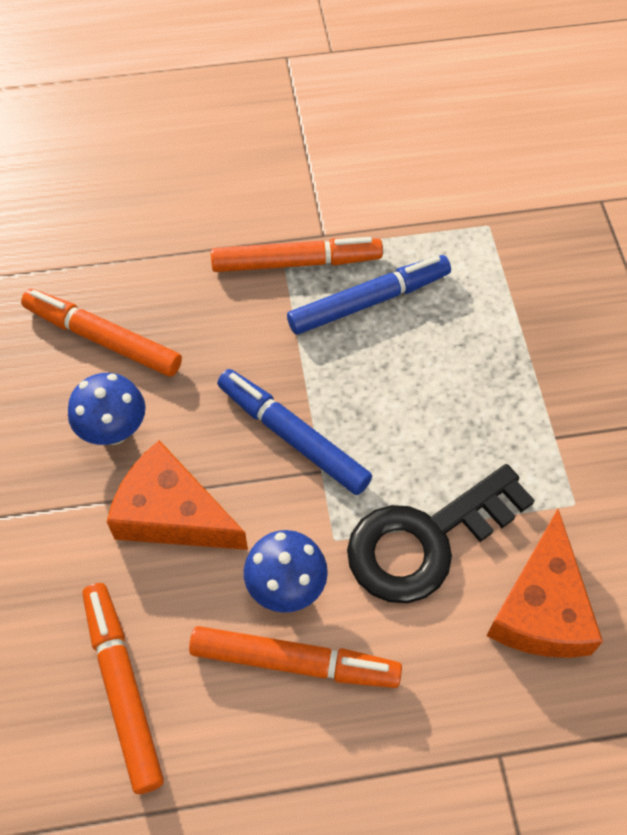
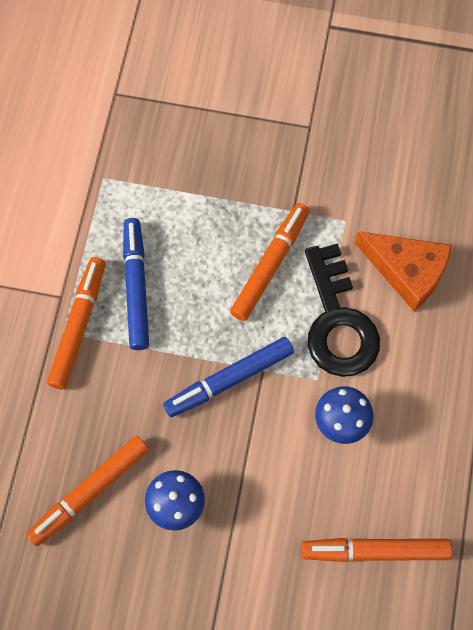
camera: 70 degrees left, 10 degrees up
(172, 513) = (259, 482): orange cheese -> none
(294, 662) = (393, 434): orange marker -> orange marker (270, 265)

